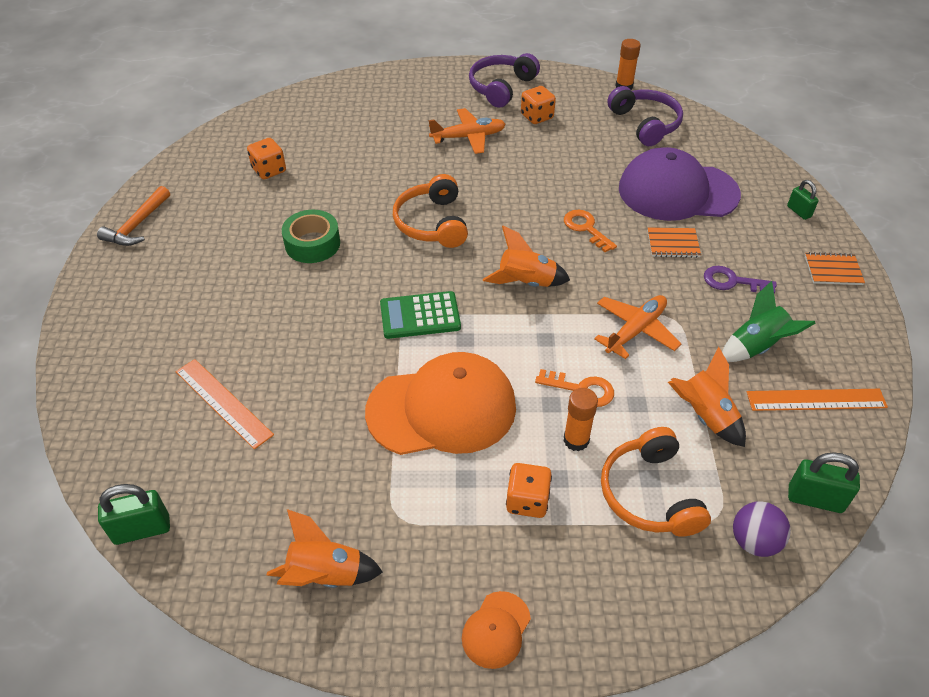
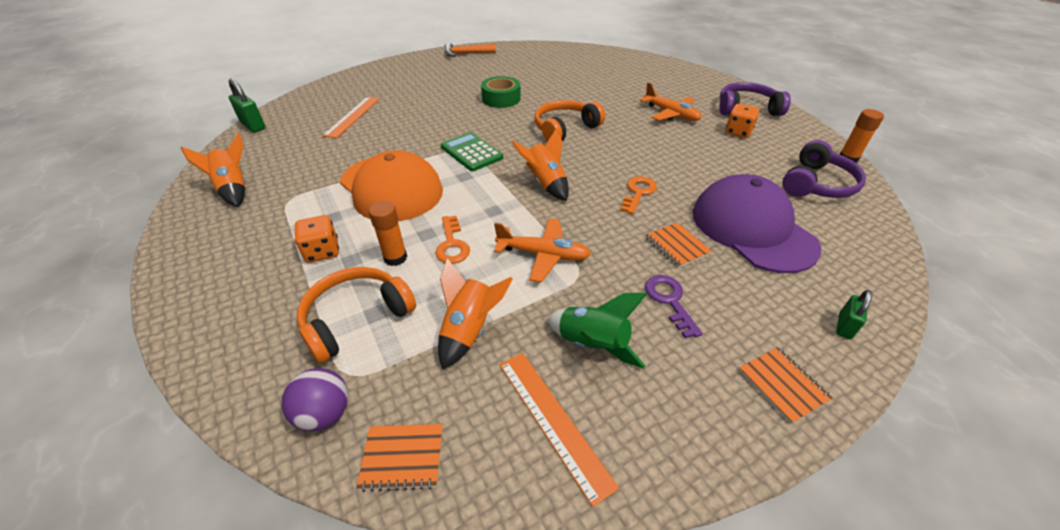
camera: 60 degrees right, 5 degrees down
(269, 170) = (549, 68): orange dice -> none
(496, 630) = (198, 272): orange cap -> none
(815, 499) = (402, 457): green padlock -> orange notebook

